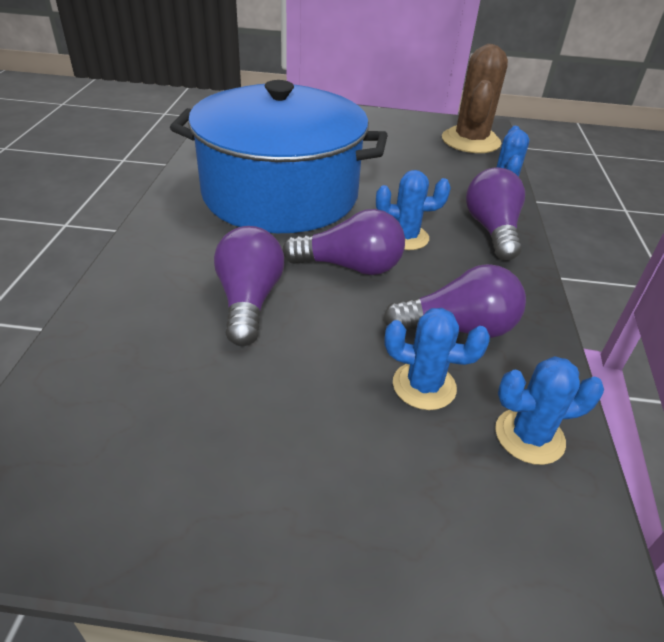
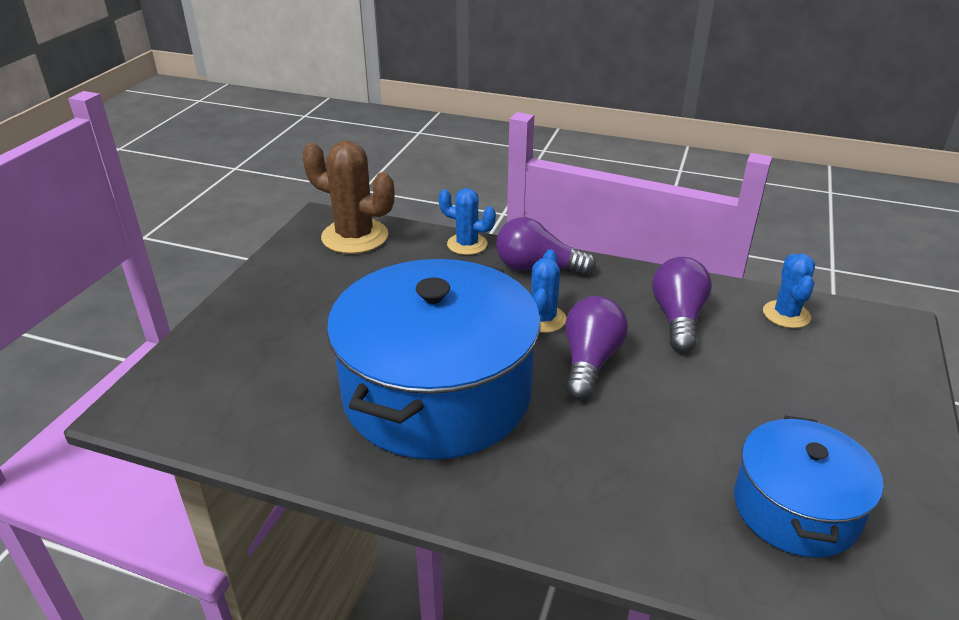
camera: 75 degrees left, 5 degrees down
(153, 406) = (795, 508): none -> blue pot
(249, 301) = (644, 436): purple light bulb -> none
(424, 386) = (746, 349): blue cactus -> none

